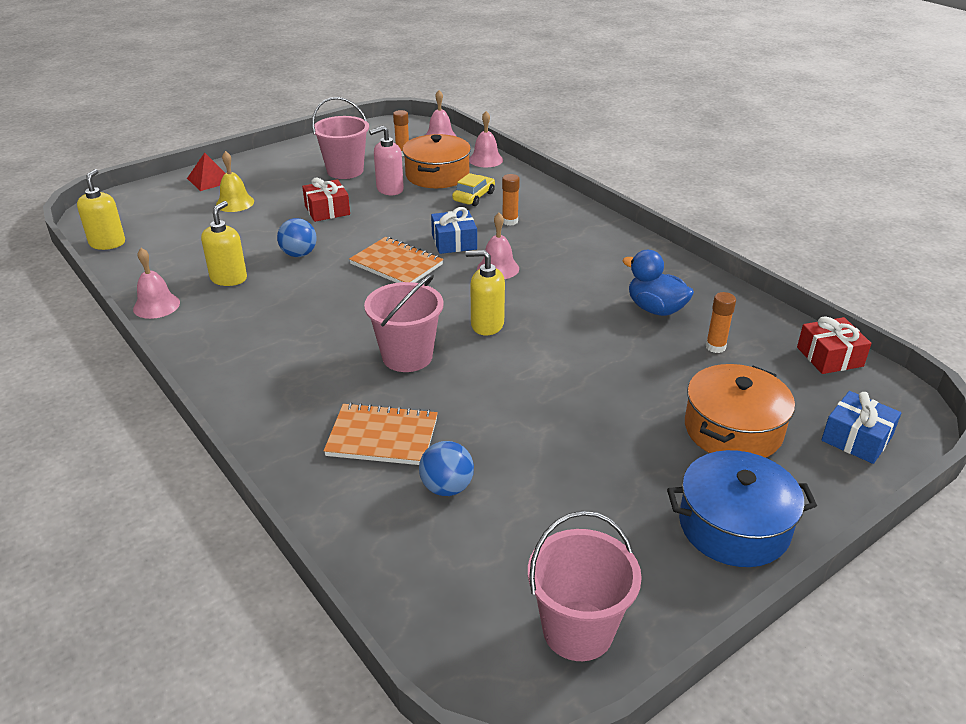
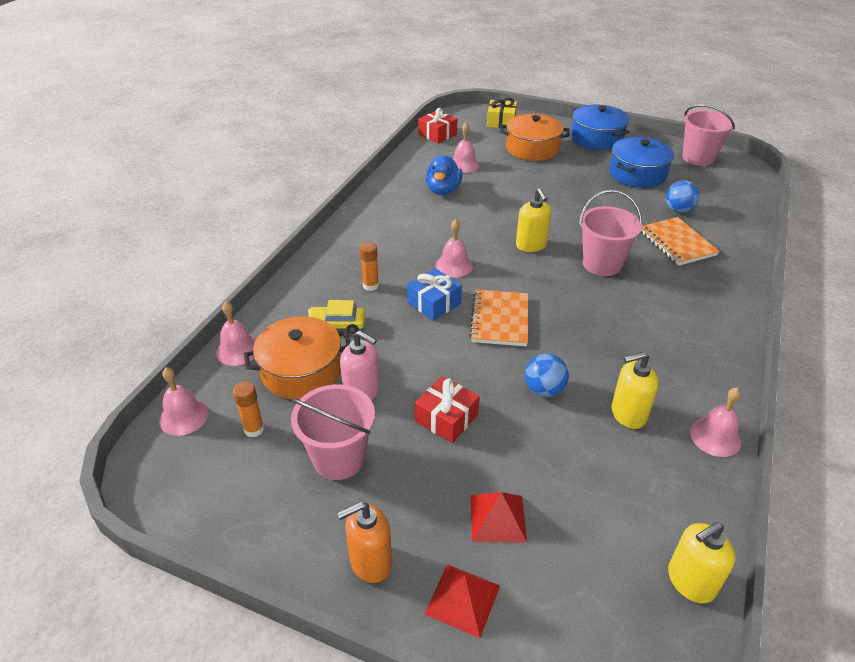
camera: 120 degrees left, 5 degrees up
(235, 203) = (498, 518): yellow bell -> red pyramid
(267, 164) = (370, 562): none -> orange soap dispenser
(576, 505) = (637, 174): none -> blue pot
(715, 347) = (464, 165): orange glue stick -> pink bell
(856, 438) = (501, 122): blue gift -> yellow gift

